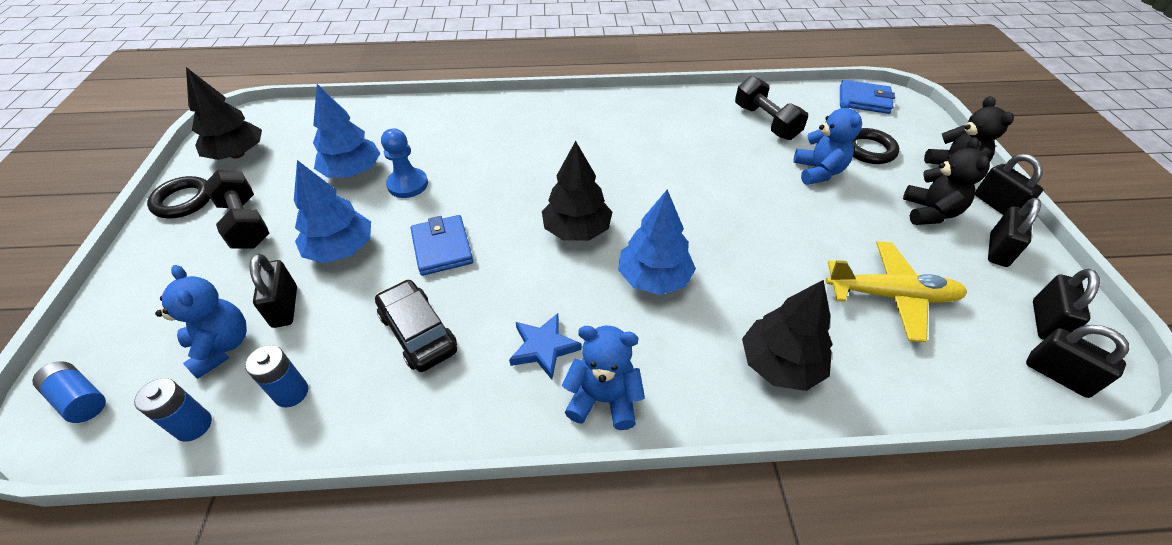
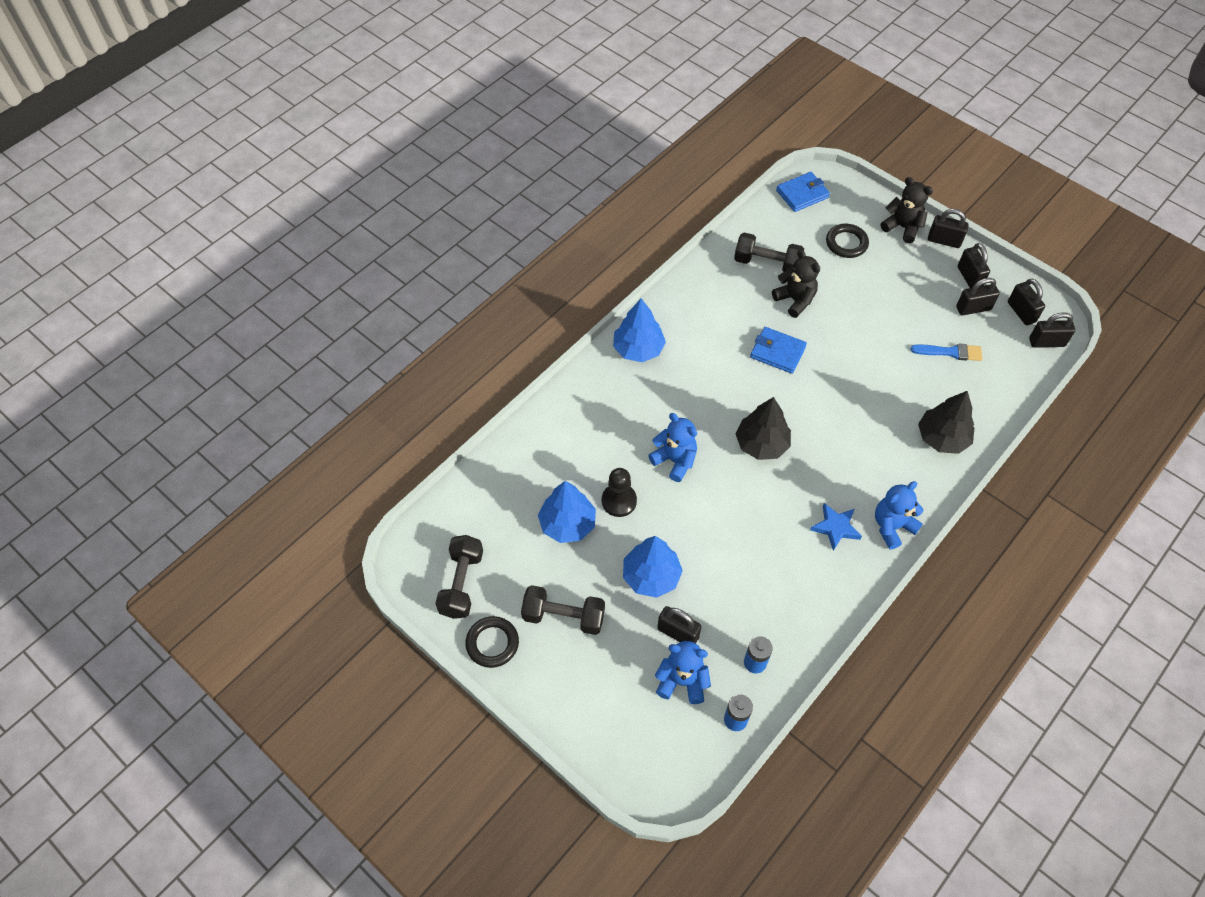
camera: 45 degrees left, 10 degrees up
(80, 399) = (658, 770): blue battery -> none
(237, 154) = (461, 583): black tree -> black dumbbell
(408, 184) = (619, 501): blue pawn -> black pawn
(418, 332) = (767, 577): black car -> none
(442, 248) = (706, 522): blue wallet -> blue wallet (777, 352)
(654, 278) = (837, 439): blue tree -> blue tree (638, 349)
(818, 172) = (837, 286): blue teddy bear -> blue teddy bear (675, 460)
(891, 296) = (950, 352): yellow plane -> blue brush
(929, 212) = (919, 274): black teddy bear -> black teddy bear (795, 300)
(972, 278) = (973, 308): none -> black padlock

